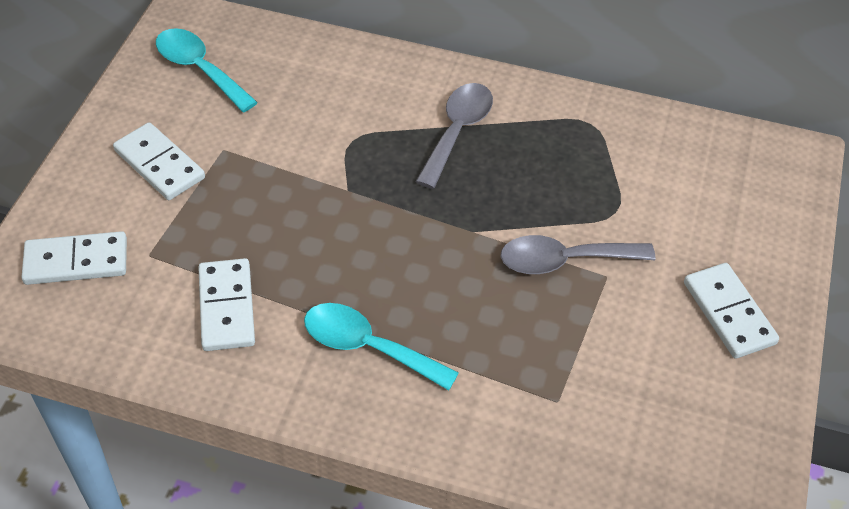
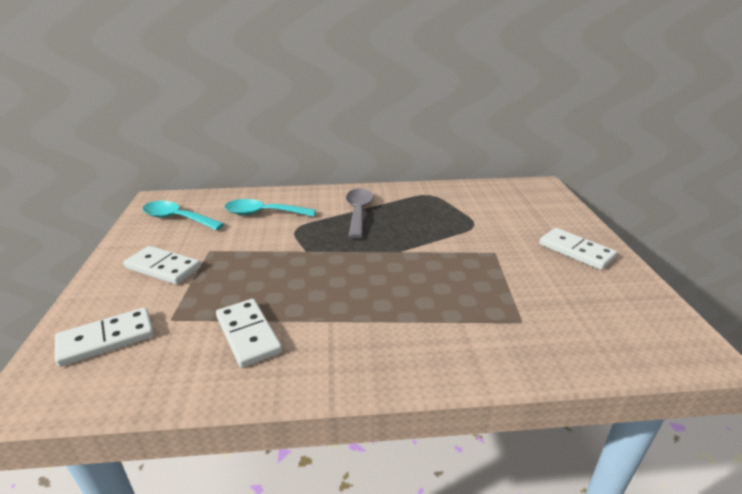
camera: 20 degrees left, 20 degrees down
(368, 347) = (370, 328): turquoise spoon -> turquoise spoon (263, 213)
(564, 261) = (464, 251): grey spoon -> none

